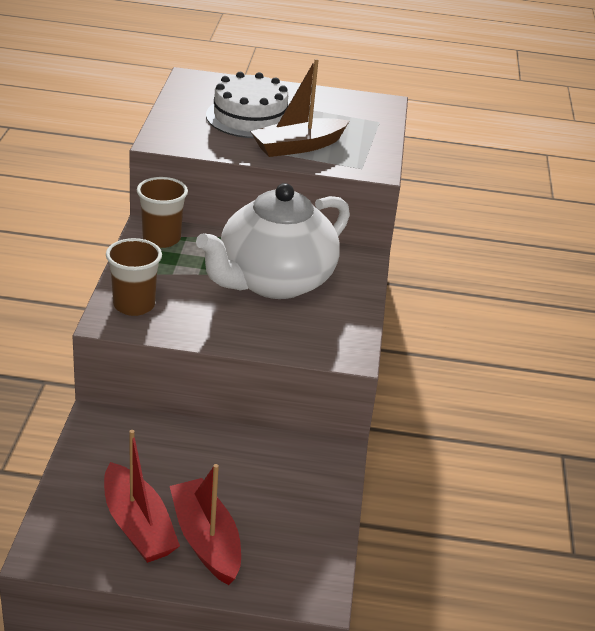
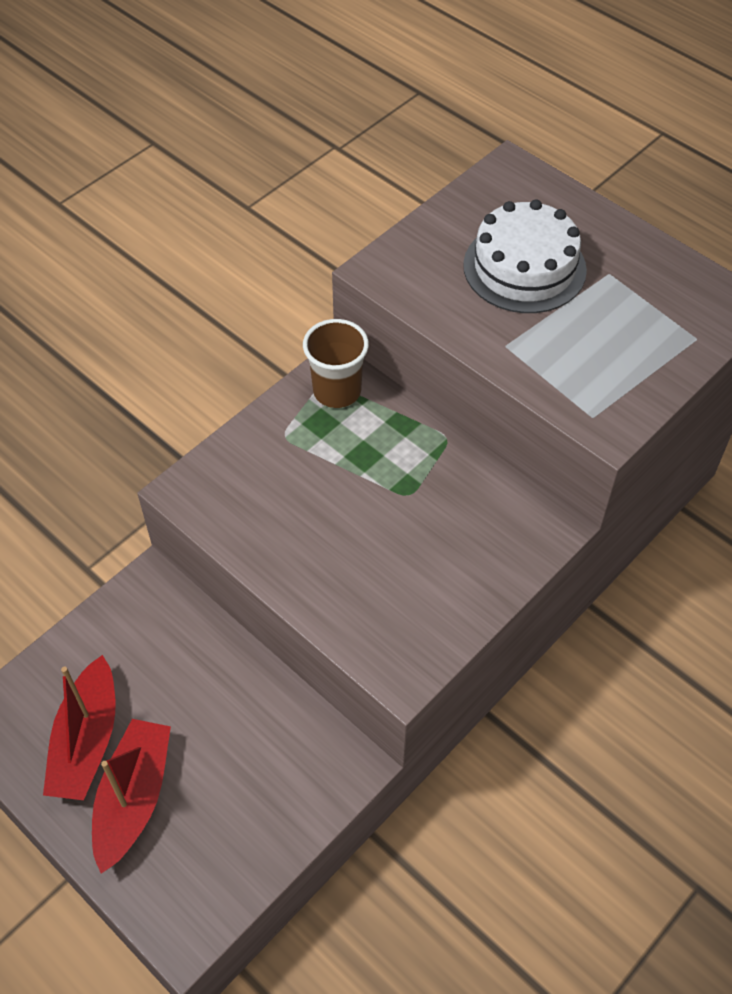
camera: 40 degrees right, 20 degrees up
(134, 305) = (229, 479): brown cup -> none
(274, 281) = (409, 516): white teapot -> none
(298, 147) = (541, 344): brown boat -> none

